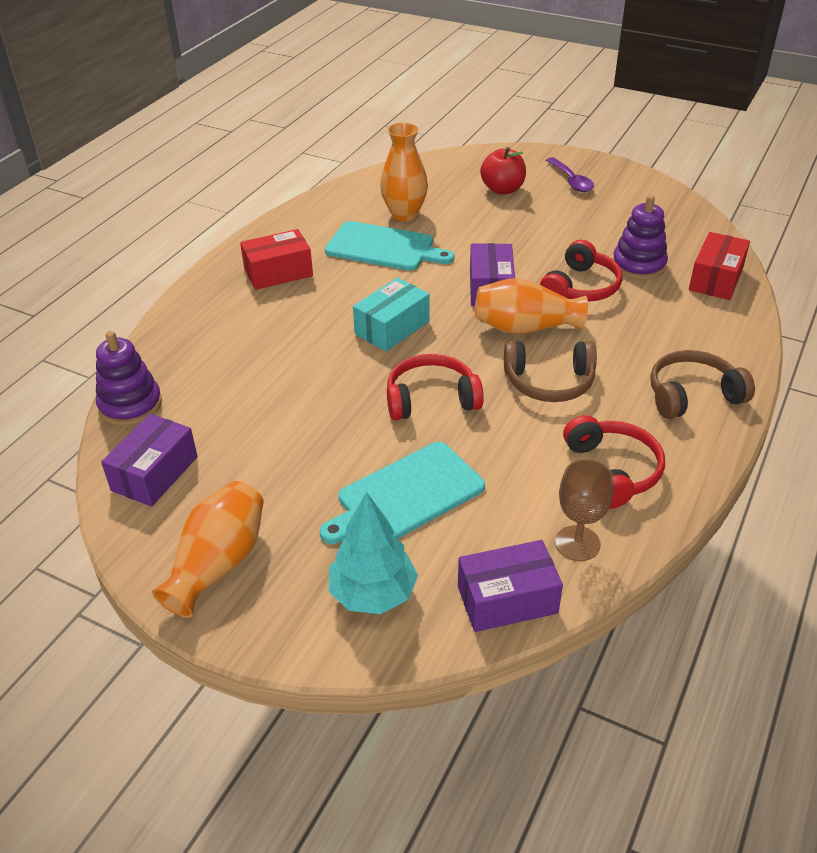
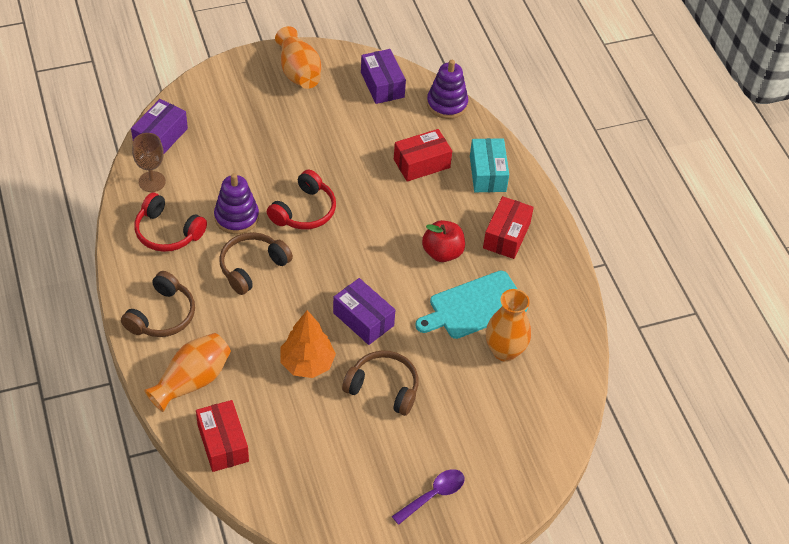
camera: 130 degrees right, 10 degrees up
(252, 368) = (421, 163): none -> red box
(373, 594) = (220, 103): turquoise tree -> none
(392, 328) = (384, 243): turquoise box -> turquoise box (487, 174)
(406, 495) = (255, 151): turquoise cutting board -> none
(502, 189) = (472, 438): red apple -> red apple (442, 252)
(525, 328) = (307, 300): orange vase -> orange vase (192, 381)
(533, 243) = (383, 388): none -> brown headphones
(571, 181) = (433, 495): purple spoon -> purple spoon turned 120 degrees clockwise
(580, 287) = (307, 363): red headphones -> orange tree
(638, 265) = (288, 418): purple stacking toy -> purple stacking toy (236, 217)

